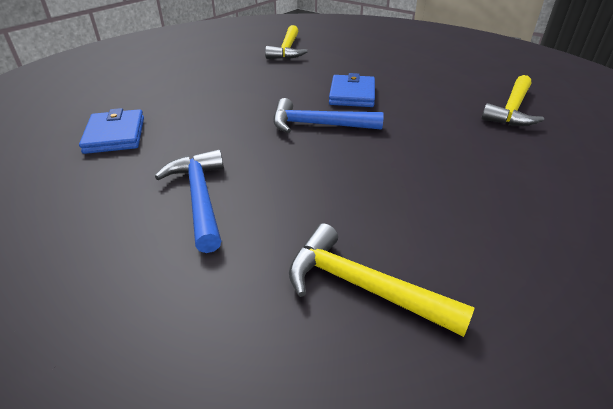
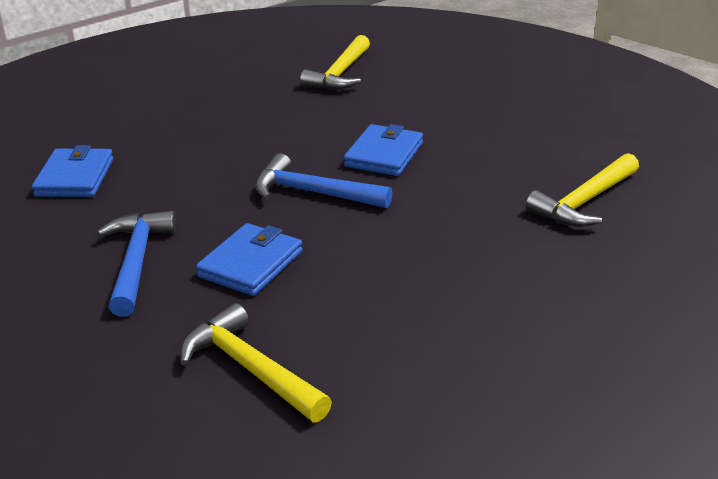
camera: 15 degrees right, 5 degrees down
(302, 186) = (251, 264): none -> blue wallet

